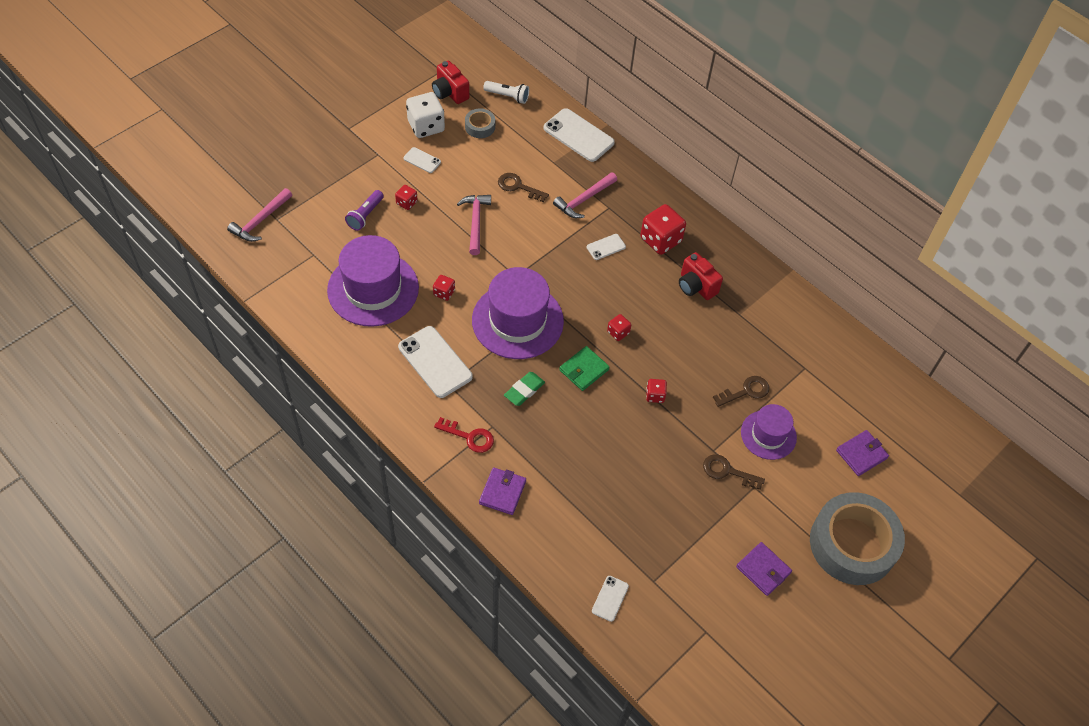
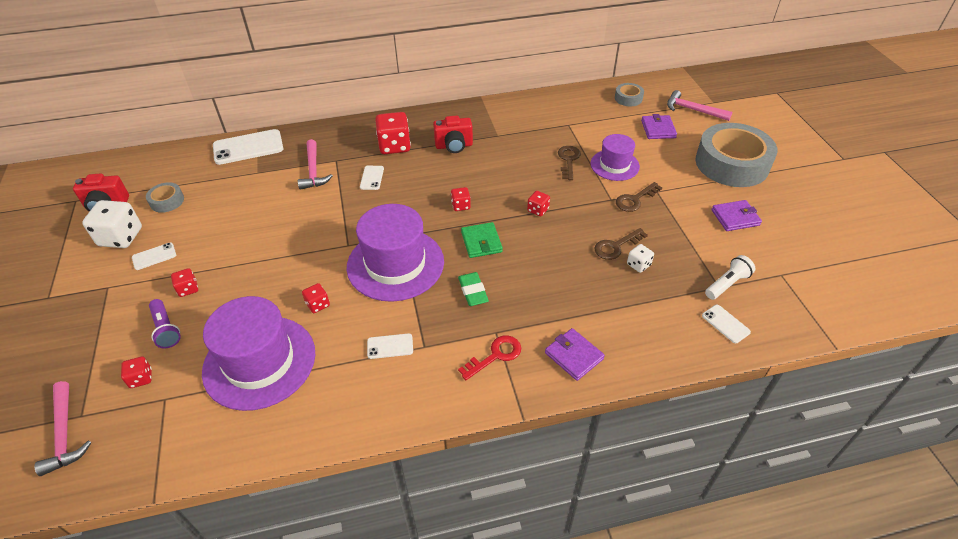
camera: 55 degrees left, 10 degrees down
(320, 230) = (141, 378): none -> red dice
(435, 362) = (390, 346): white phone -> white phone, size x0.51
(475, 222) = (264, 248): pink hammer -> pink hammer (693, 110)
(508, 96) = (158, 171): white flashlight -> white flashlight (727, 284)
(518, 187) = (257, 204): brown key -> brown key (616, 246)
(638, 505) = (638, 265): none -> white dice
(897, 406) = (628, 98): none -> grey tape

